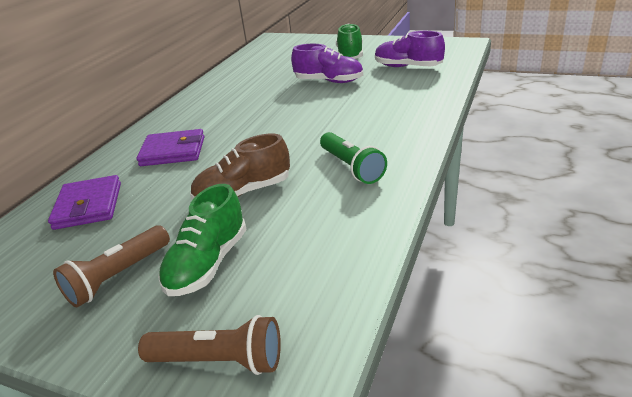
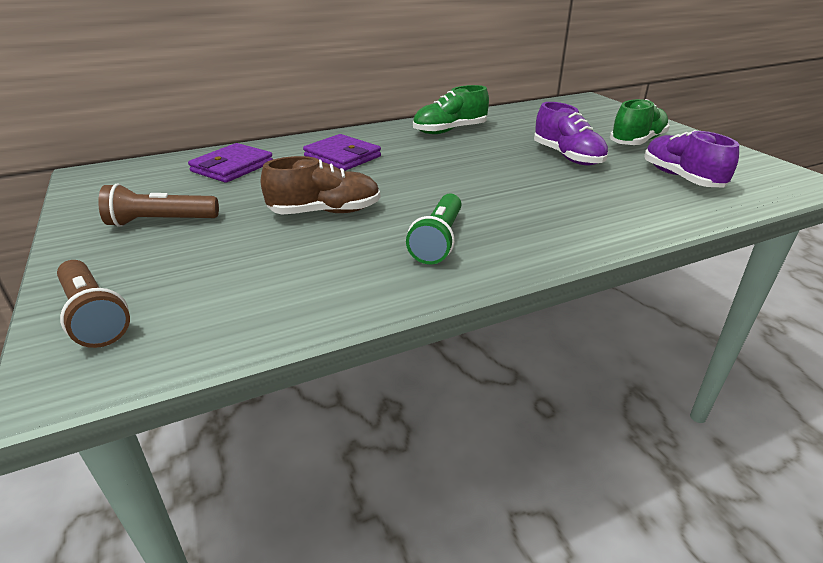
camera: 40 degrees right, 0 degrees up
(208, 263) = (211, 248): green shoe -> green shoe (449, 131)
(243, 192) = (325, 212): brown shoe -> brown shoe turned 150 degrees clockwise

